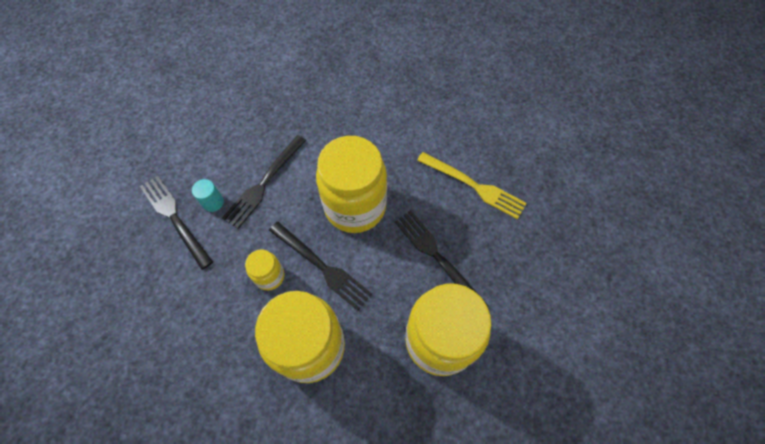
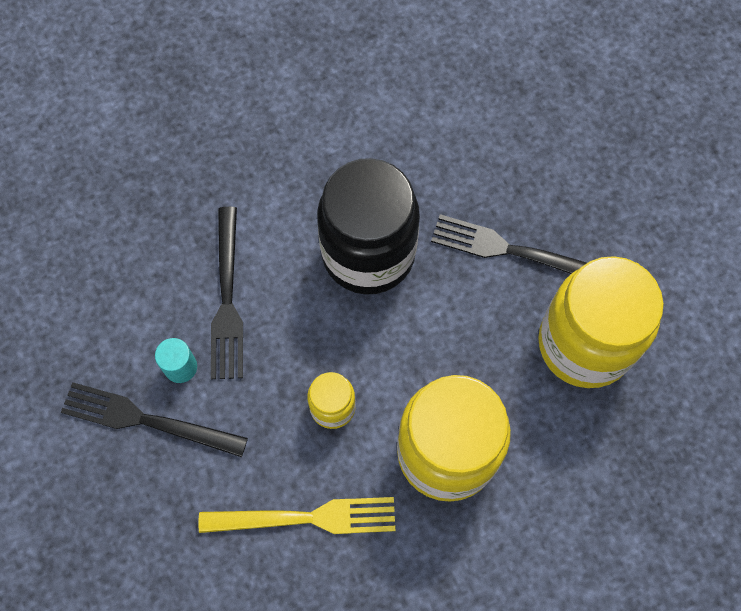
camera: 35 degrees left, 5 degrees up
(322, 267) = (387, 353): black fork -> none
(355, 206) = (368, 254): yellow jar -> black jar
(474, 186) = (492, 135): yellow fork -> yellow fork (306, 518)

